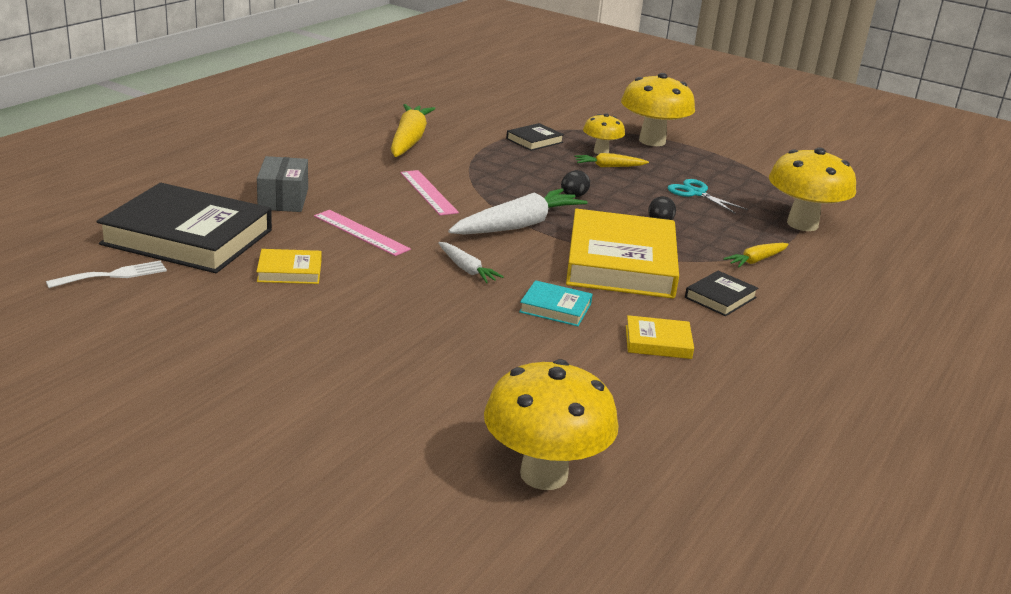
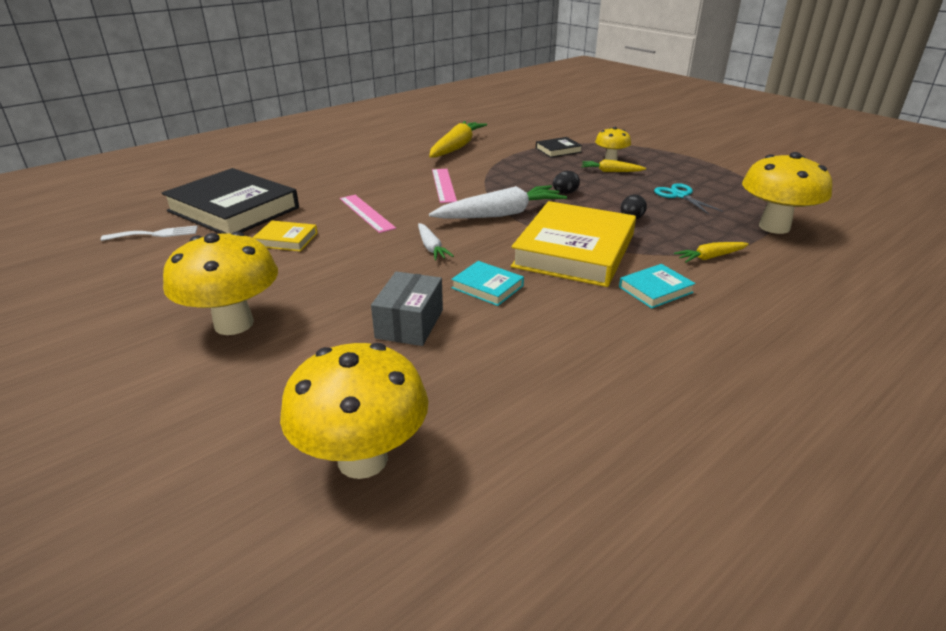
camera: 20 degrees right, 5 degrees up
(283, 199) = (327, 185): grey box -> grey box (410, 324)
(652, 141) = (661, 153): yellow mushroom -> yellow mushroom (234, 324)
(658, 342) = (567, 328): yellow book -> none
(720, 297) = (655, 290): black book -> turquoise book

